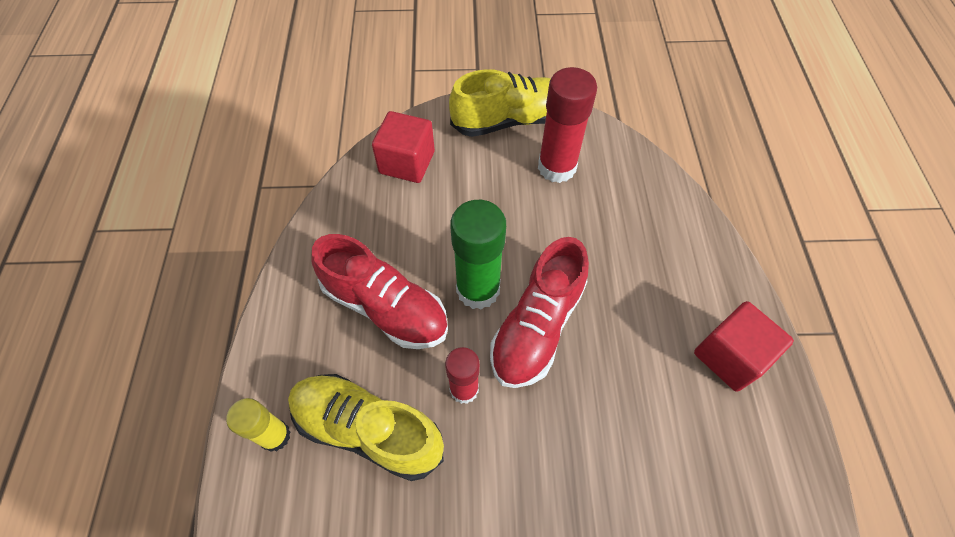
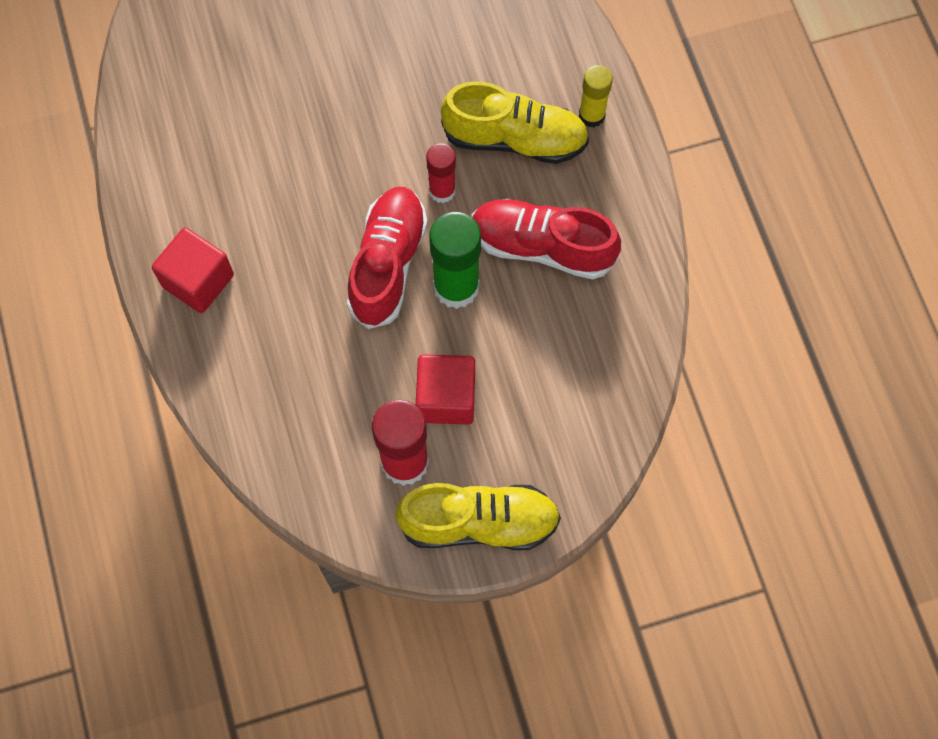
camera: 165 degrees right, 10 degrees up
(407, 162) = (585, 423): red cube -> red cube (446, 398)
(510, 120) = (479, 522): yellow shoe -> yellow shoe turned 150 degrees counterclockwise

